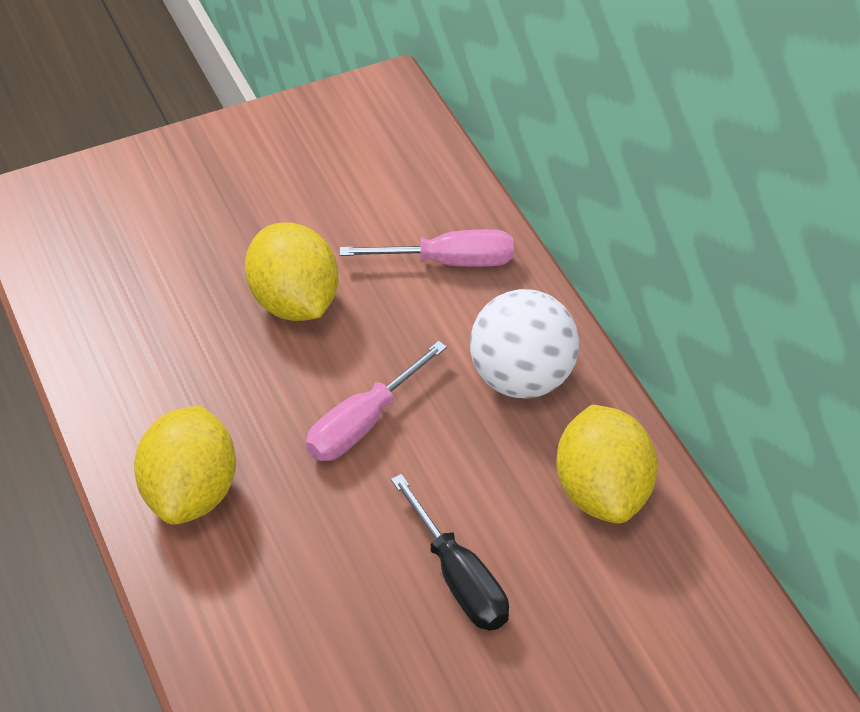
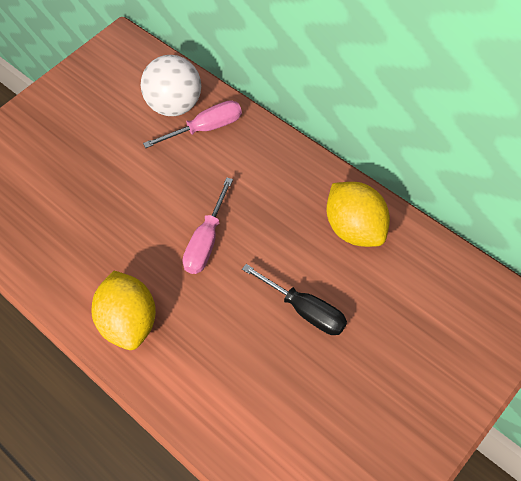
camera: 20 degrees left, 10 degrees up
(294, 302) = (131, 184): yellow lemon -> none
(522, 378) = (279, 180): white ball -> white ball (175, 105)

